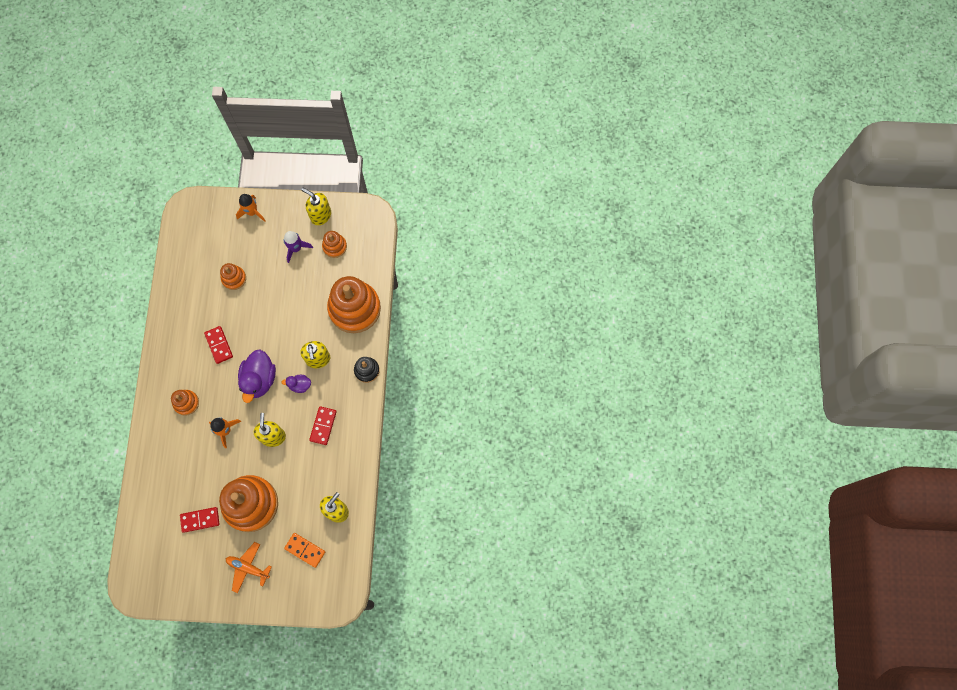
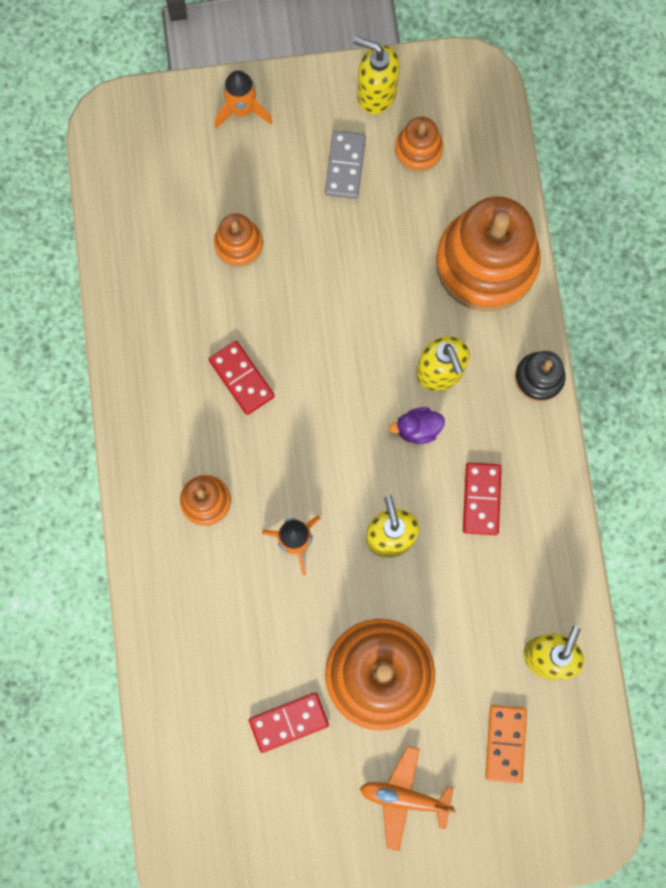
camera: 10 degrees left, 5 degrees up
(259, 379) = (337, 431): purple duck -> none
(296, 248) = (345, 166): purple rocket -> grey domino
(305, 550) = (505, 743): orange domino -> orange domino turned 75 degrees clockwise

